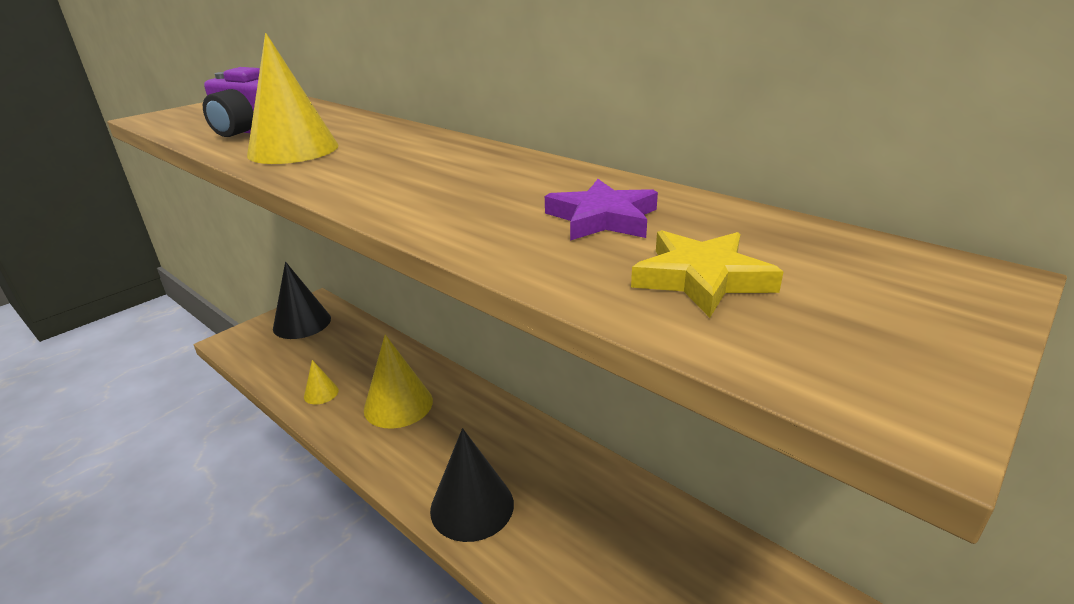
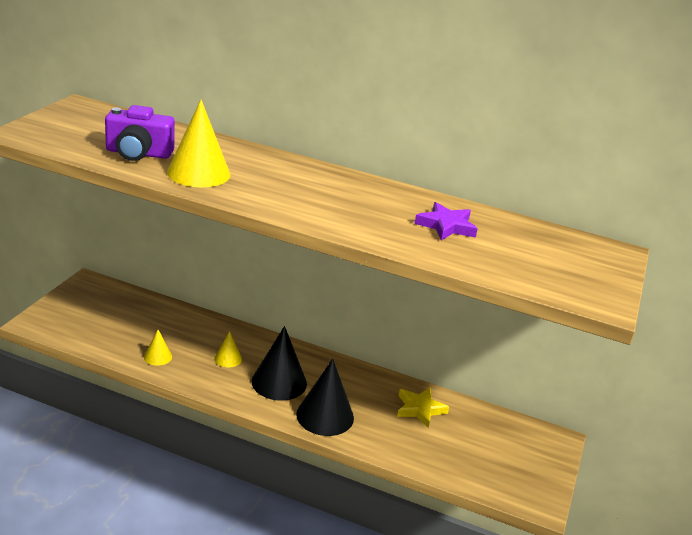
camera: 25 degrees left, 0 degrees up
(302, 323) = (92, 302): black cone -> black cone (279, 382)
(398, 405) = (228, 358): yellow cone -> yellow cone, size x0.51
(701, 278) = (513, 258): yellow star -> yellow star (420, 409)

